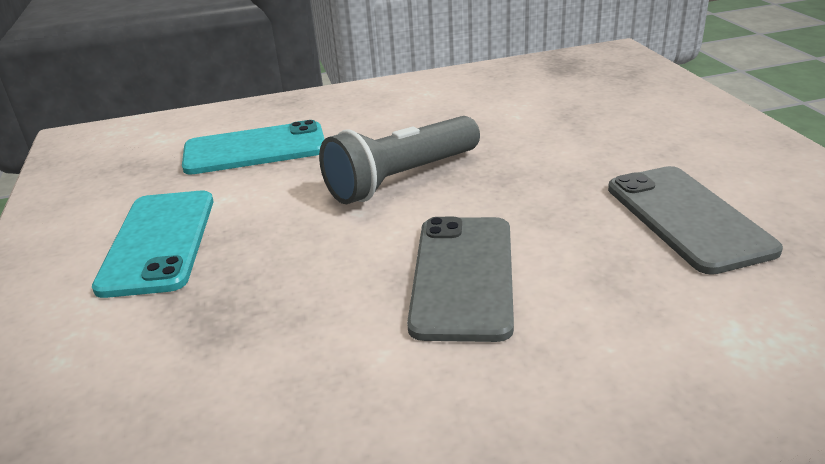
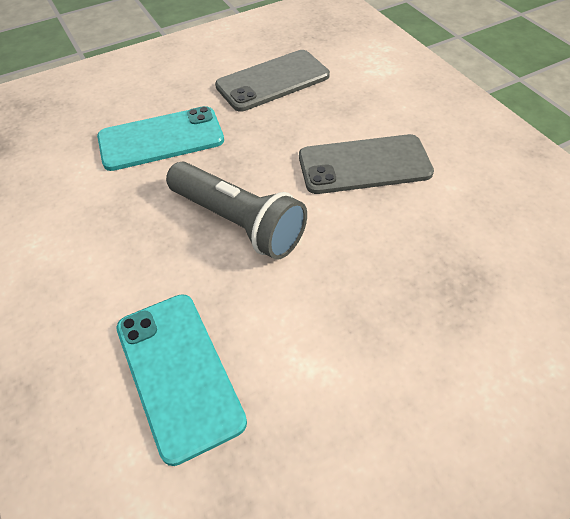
camera: 105 degrees left, 20 degrees up
(159, 242) = (386, 379): turquoise phone -> turquoise phone (161, 139)

